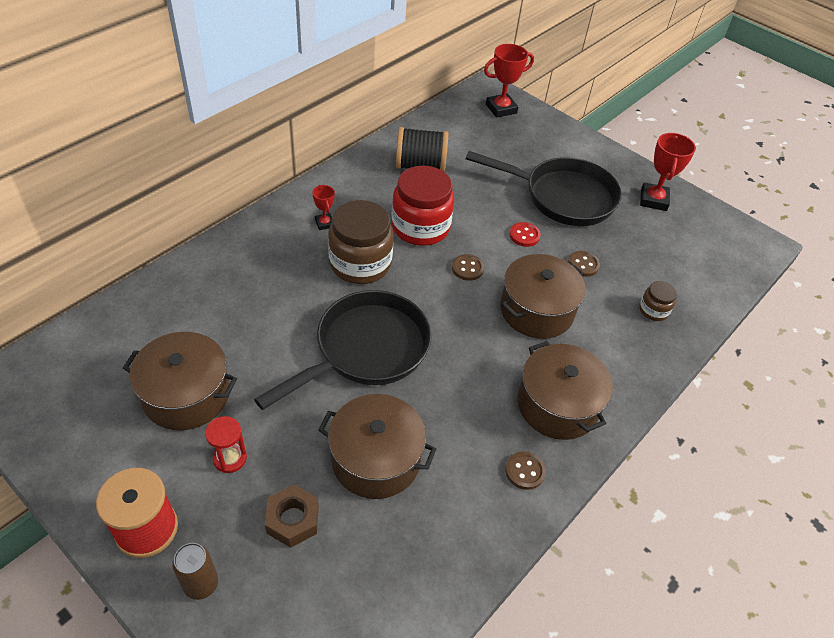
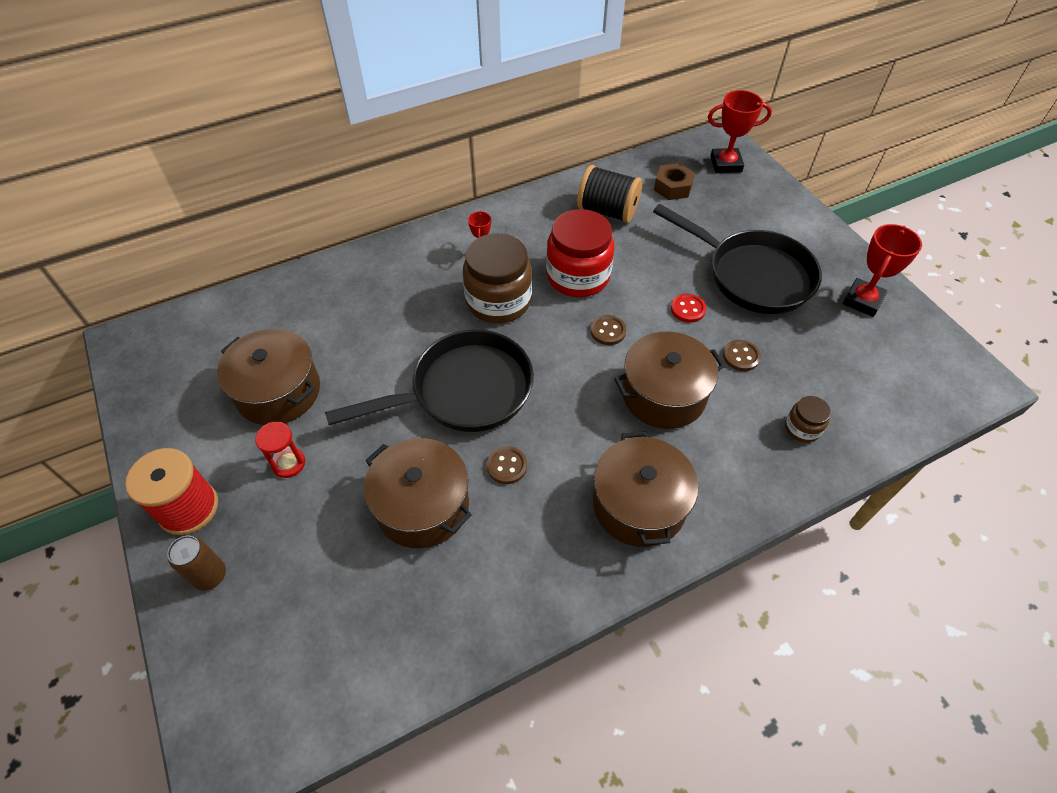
camera: 25 degrees right, 5 degrees up
(292, 520) = (317, 541): brown nut -> brown nut (673, 187)
(524, 471) = (569, 565): brown button -> brown button (507, 466)

